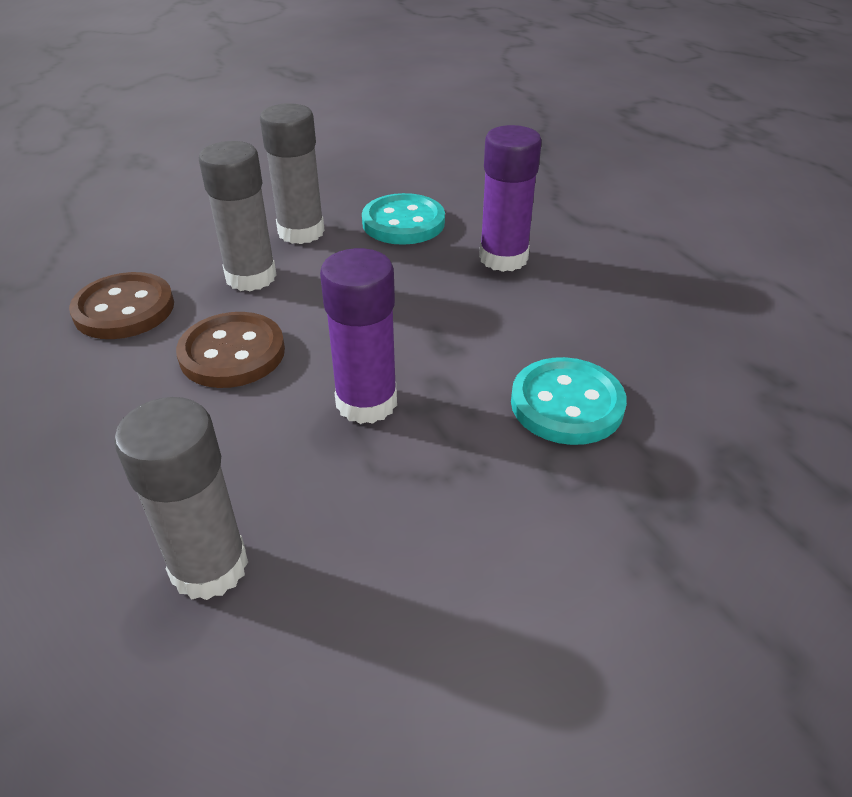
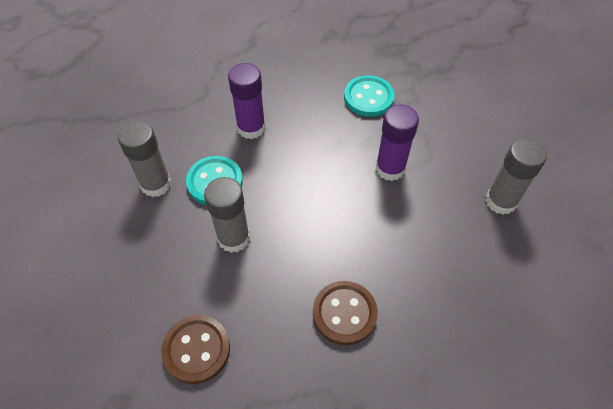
camera: 100 degrees left, 15 degrees up
(232, 353) = (370, 237): brown button -> brown button (196, 350)
(251, 277) = (294, 251): grey glue stick -> grey glue stick (156, 184)

